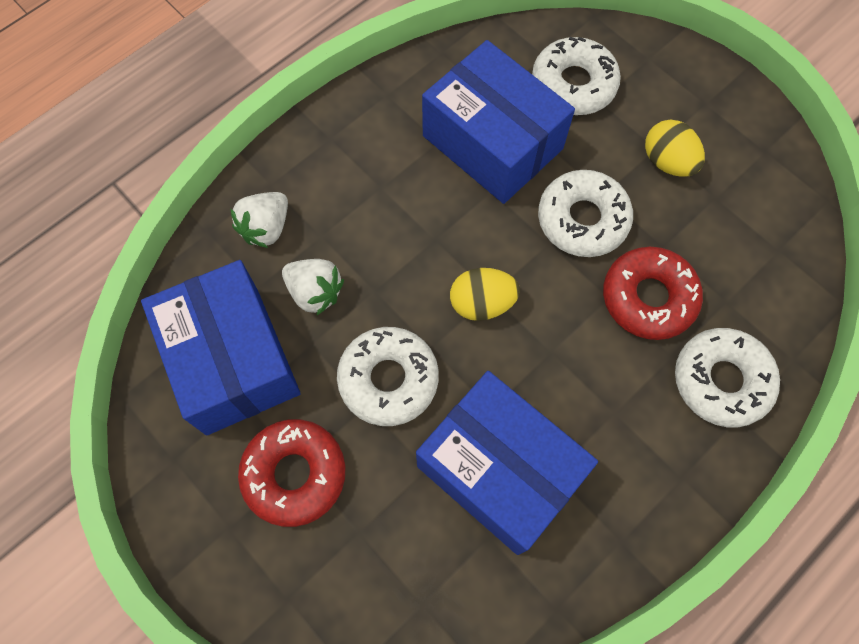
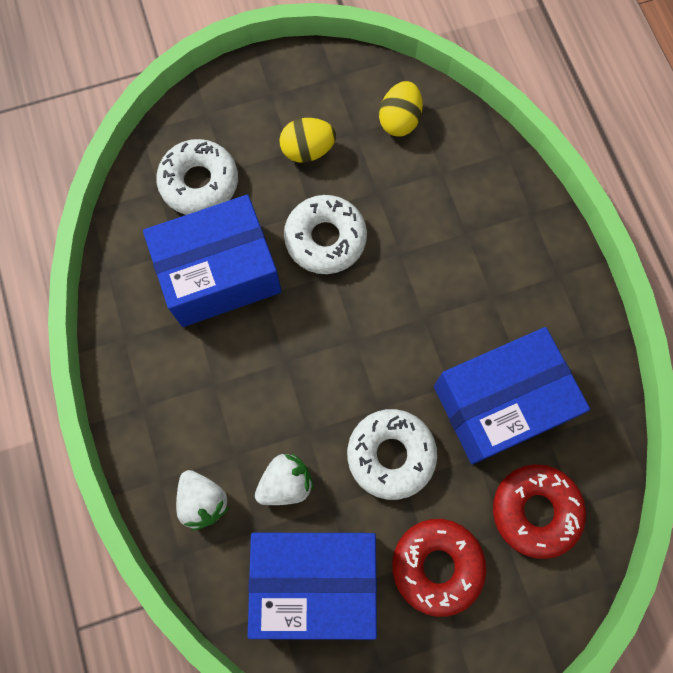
camera: 65 degrees left, 5 degrees up
(482, 303) = (360, 351): yellow egg -> yellow egg (399, 120)
(648, 298) = (414, 225): red donut -> red donut (535, 511)
(721, 380) = (500, 210): white donut -> none

